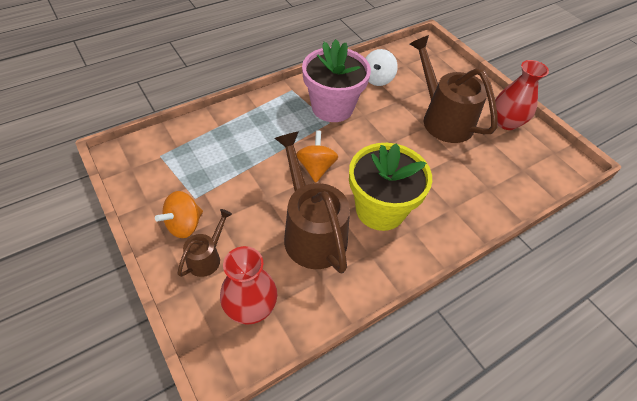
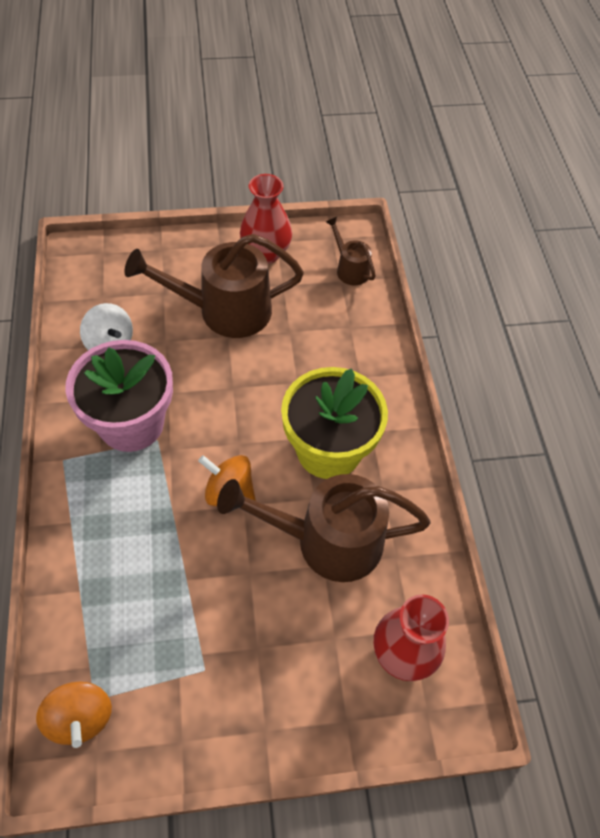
camera: 65 degrees left, 5 degrees up
(184, 225) = (245, 699): orange spinning top -> orange spinning top (80, 718)
(207, 257) = (311, 683): brown watering can -> brown watering can (349, 268)

